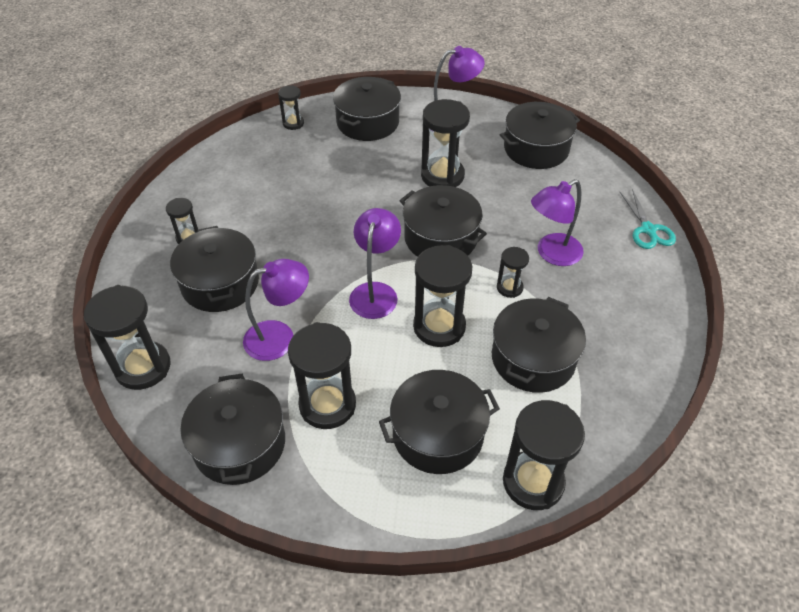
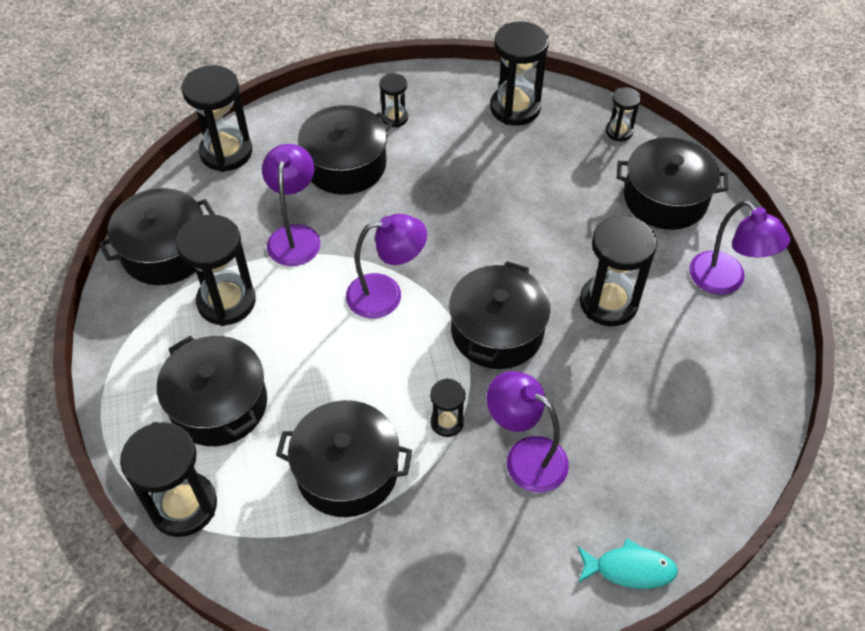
camera: 70 degrees right, 5 degrees up
(280, 337) = (295, 236): purple lamp -> purple lamp turned 135 degrees counterclockwise
(439, 326) = (359, 367): black hourglass -> black hourglass (515, 108)
(536, 149) = (725, 394): black pot -> none
(648, 230) = (629, 569): turquoise scissors -> turquoise fish

